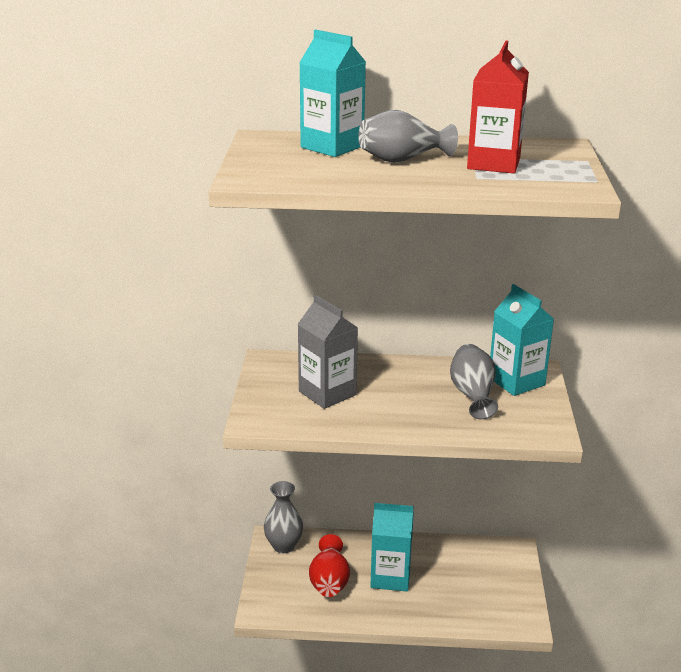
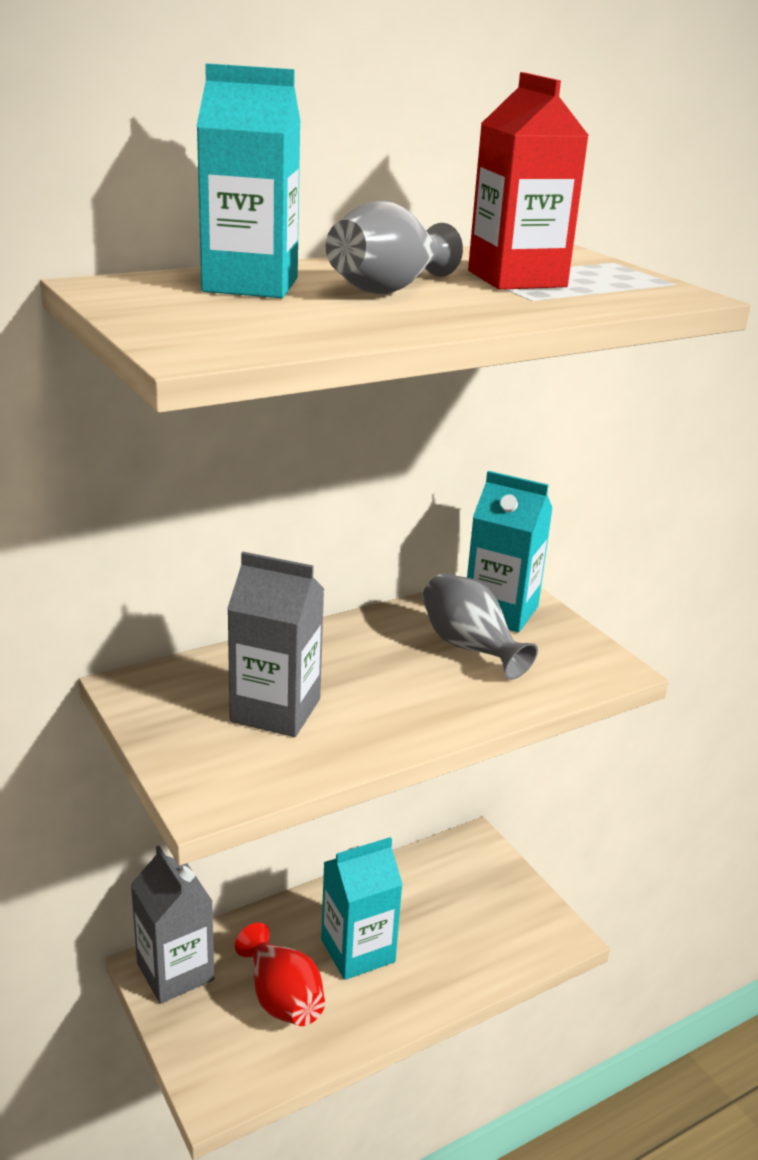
camera: 35 degrees left, 0 degrees up
(283, 546) = (175, 971): grey vase -> grey carton

